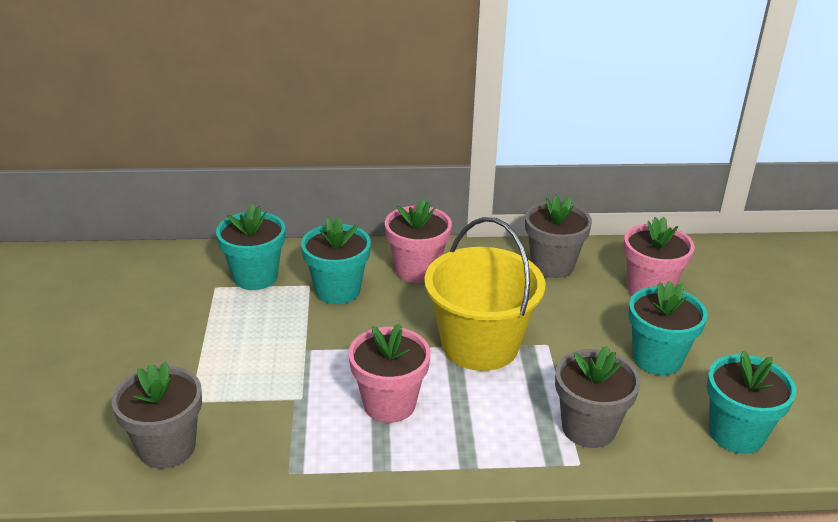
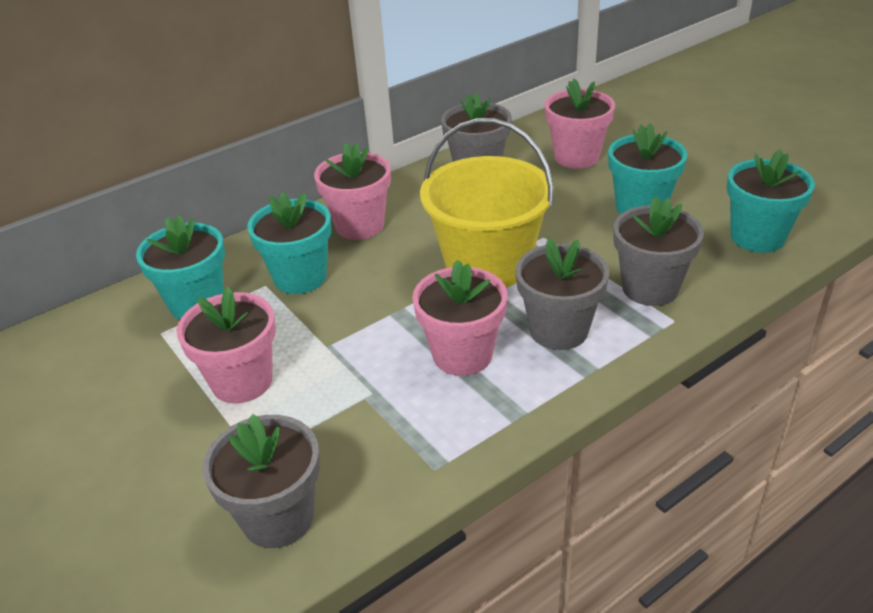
camera: 30 degrees left, 5 degrees up
(231, 346) = (242, 381): none -> pink flower pot
(479, 423) = (559, 330): none -> grey flower pot

